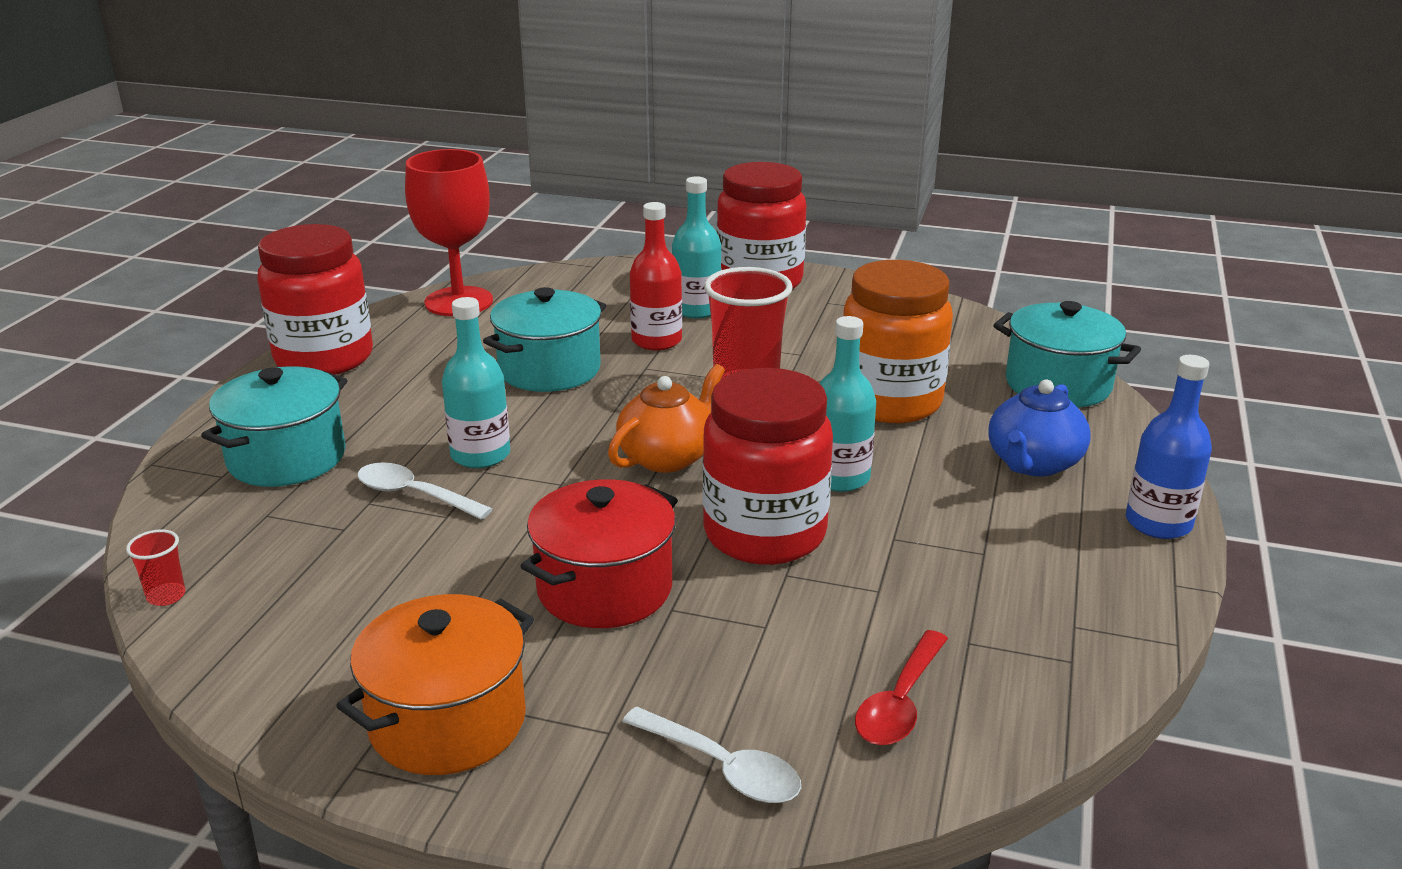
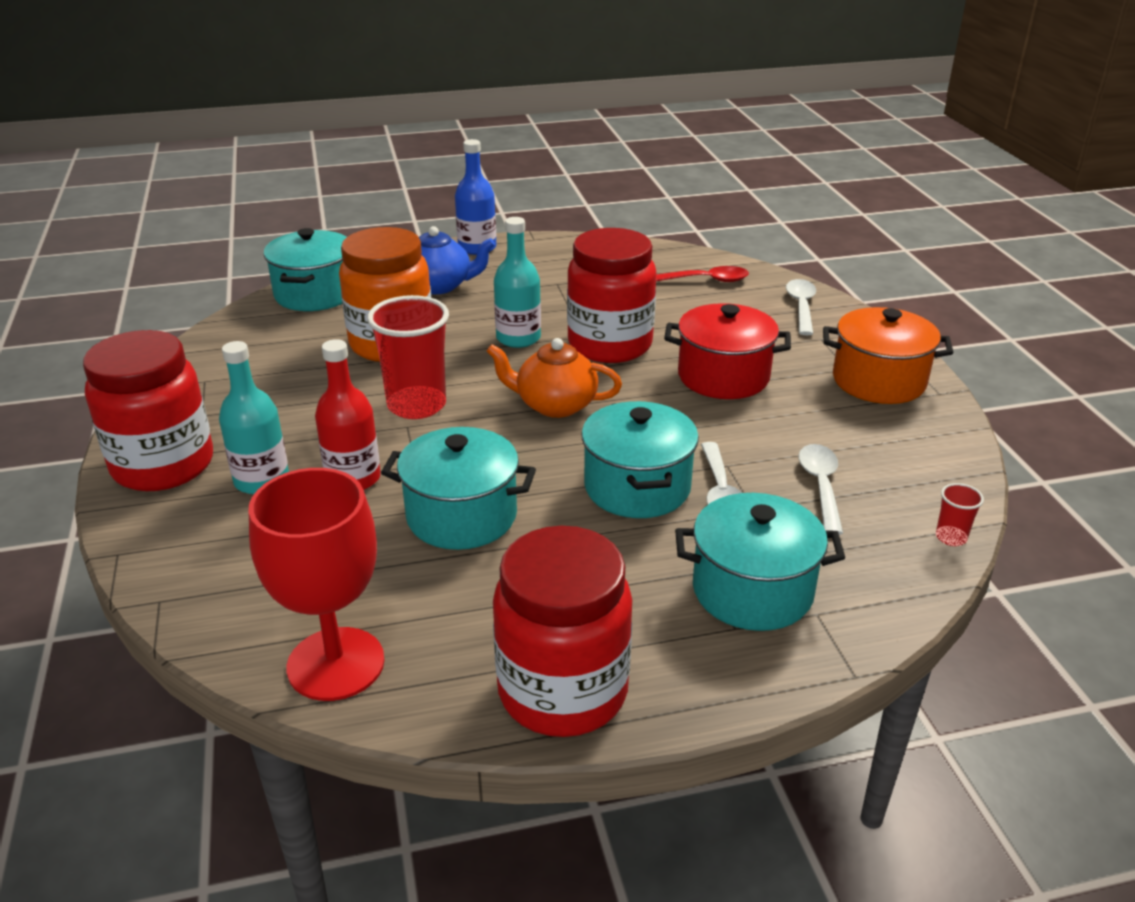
camera: 120 degrees left, 5 degrees up
(340, 556) = (821, 486): none -> white spoon
(480, 455) = (637, 487): turquoise bottle -> turquoise pot

